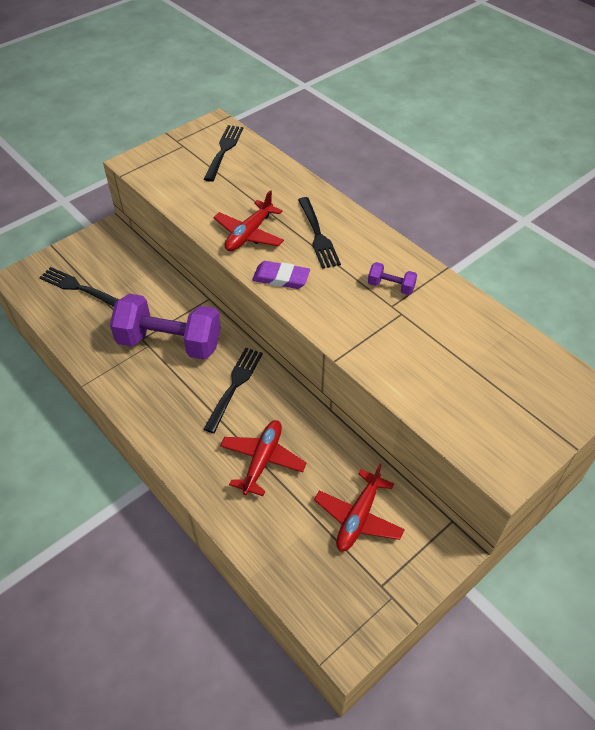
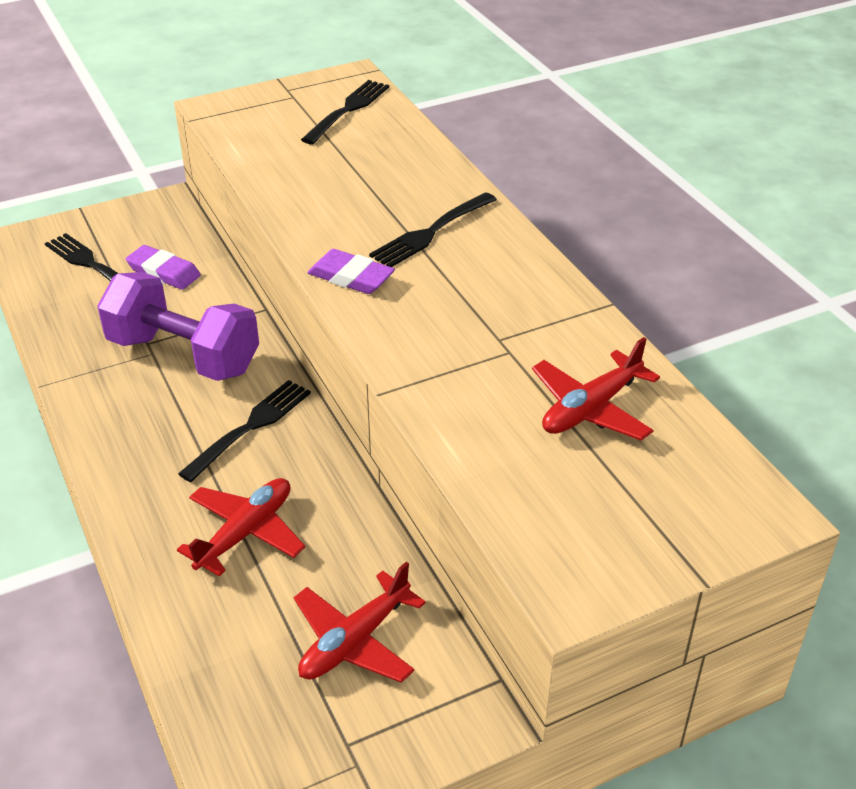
camera: 15 degrees right, 10 degrees down
(130, 284) = (163, 272): none -> purple eraser
(249, 234) = (332, 216): red plane -> red plane (591, 408)
(317, 235) = (431, 232): black fork -> black fork turned 45 degrees clockwise
(391, 286) = (510, 314): purple dumbbell -> none

